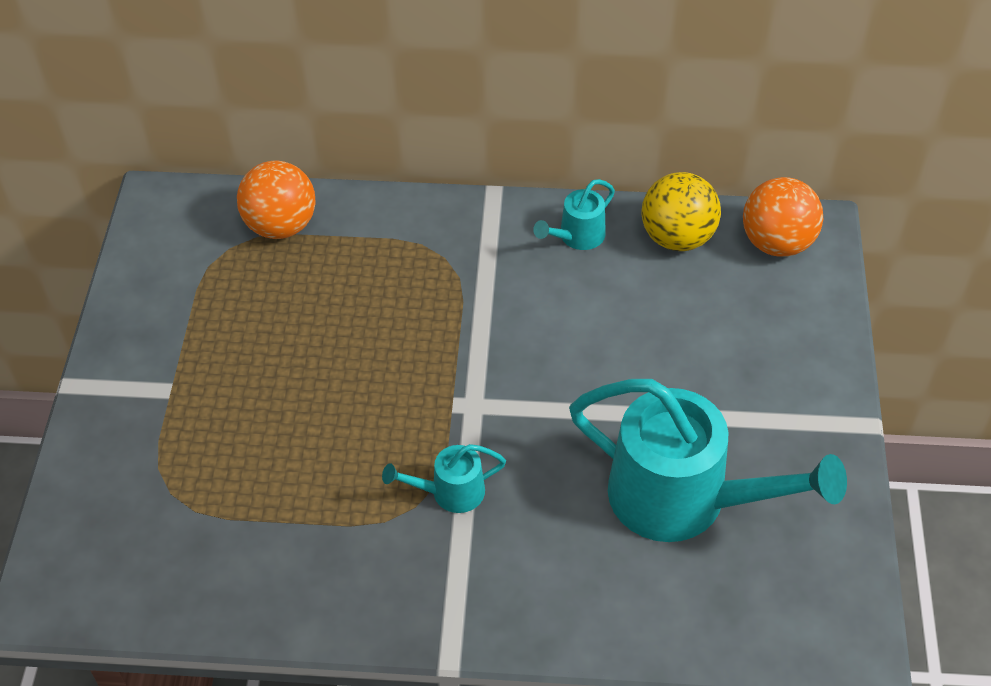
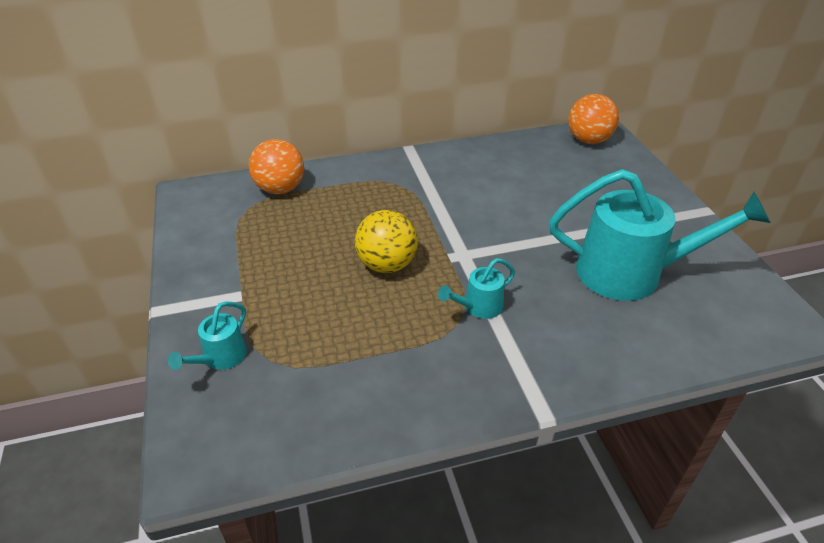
camera: 20 degrees left, 10 degrees down
(577, 237) = (473, 159): turquoise watering can -> turquoise watering can (220, 358)
(677, 238) = (531, 148): yellow ball -> yellow ball (387, 265)

